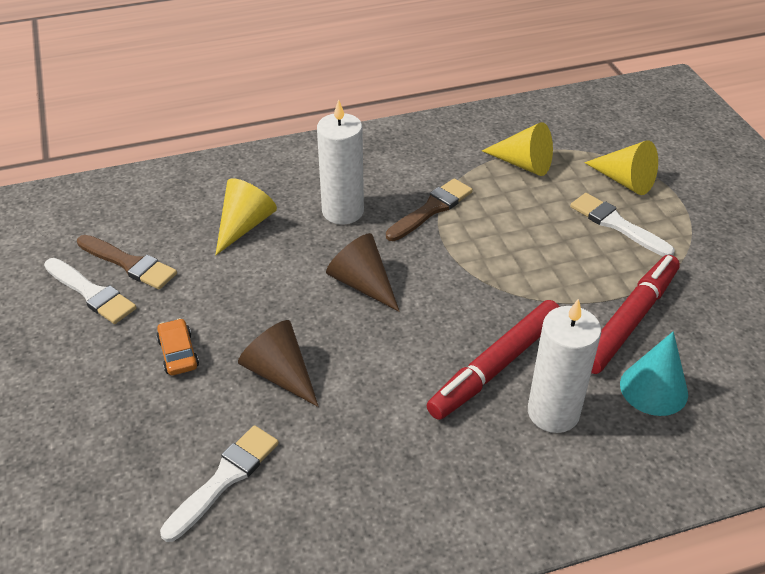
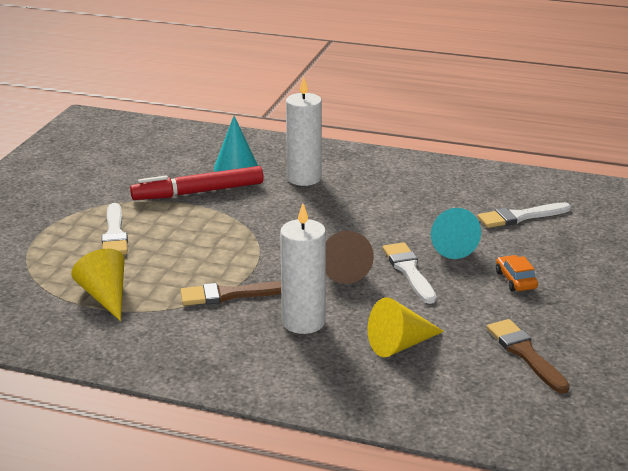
camera: 145 degrees left, 15 degrees down
(91, 293) = (569, 343): white brush -> white brush (409, 271)
(178, 353) = (515, 280): orange car -> orange car turned 150 degrees clockwise
(280, 373) = (450, 246): brown cone -> turquoise cone
(496, 366) = (309, 203): red marker -> none
(625, 181) = (55, 254): yellow cone -> none

